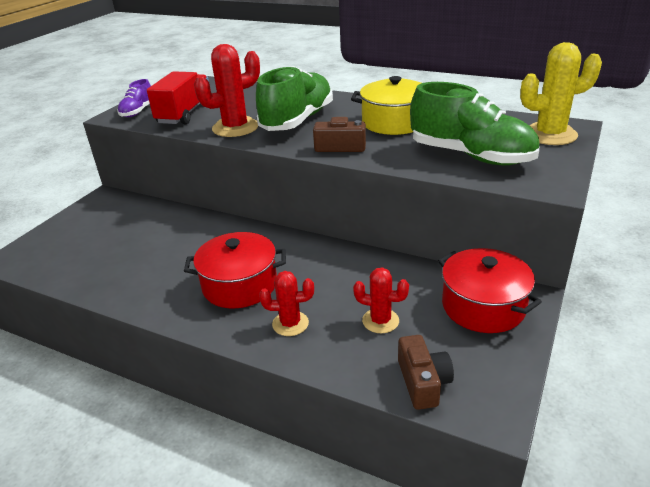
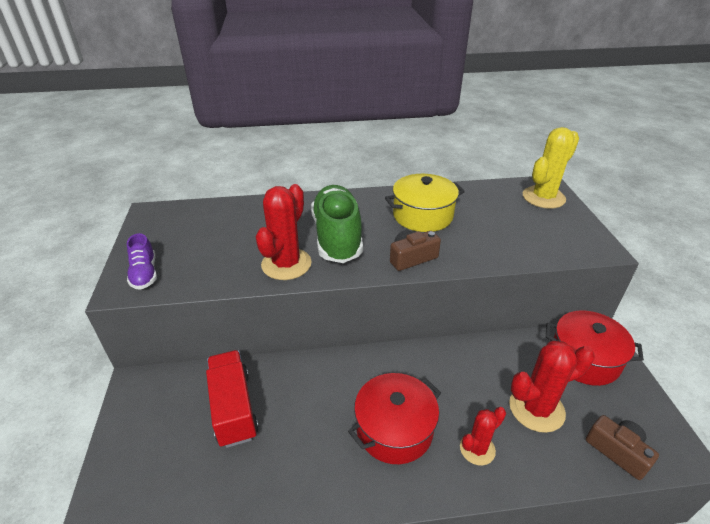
camera: 35 degrees left, 5 degrees up
(185, 113) = (207, 261): red truck -> red truck (233, 408)
(380, 321) = (536, 408): red cactus -> red cactus, size x1.65
(471, 156) = (518, 236): green shoe -> none

